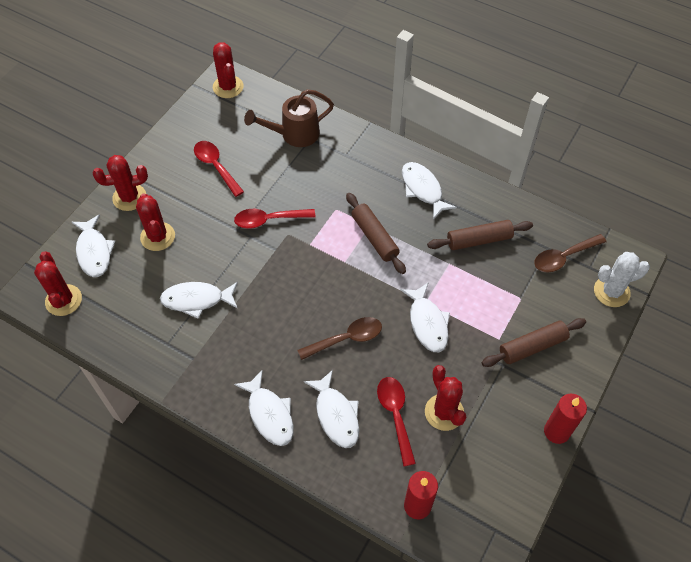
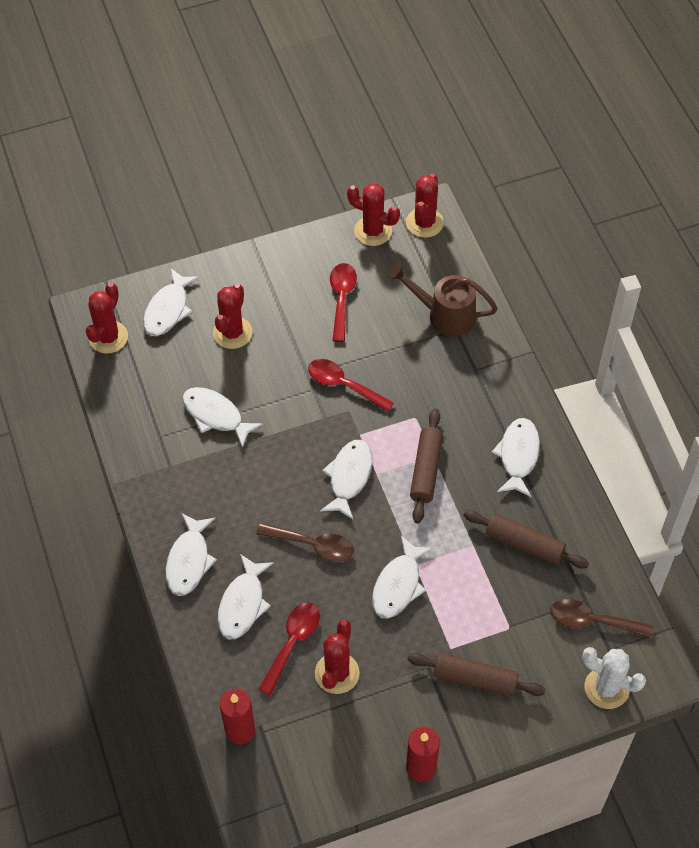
camera: 40 degrees right, 0 degrees up
(129, 197) = (239, 277): red cactus -> red cactus (373, 231)
(328, 276) = (349, 477): none -> white fish

